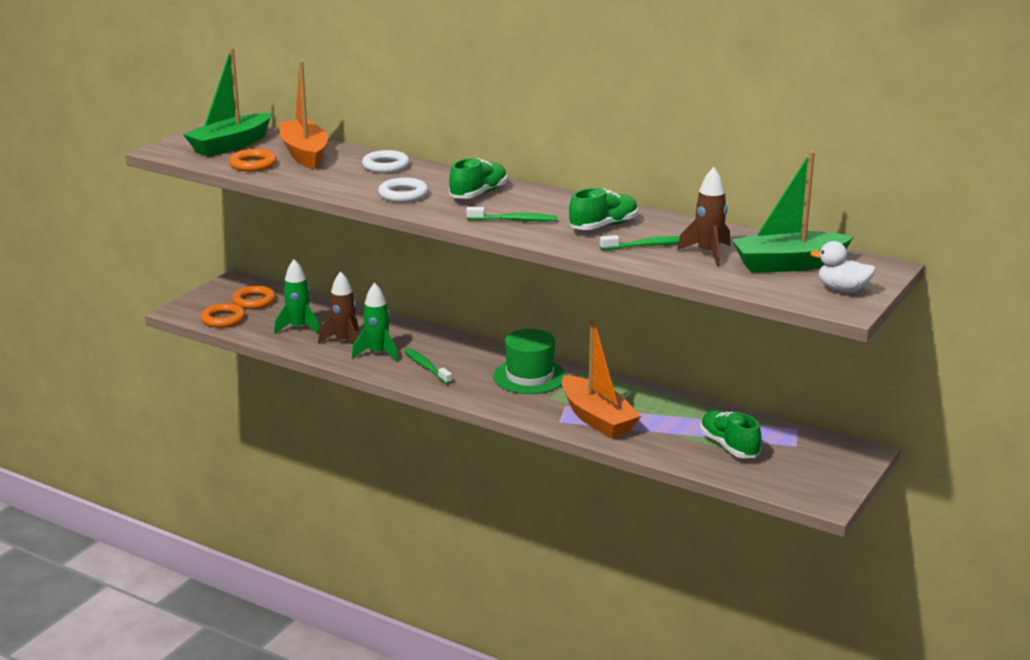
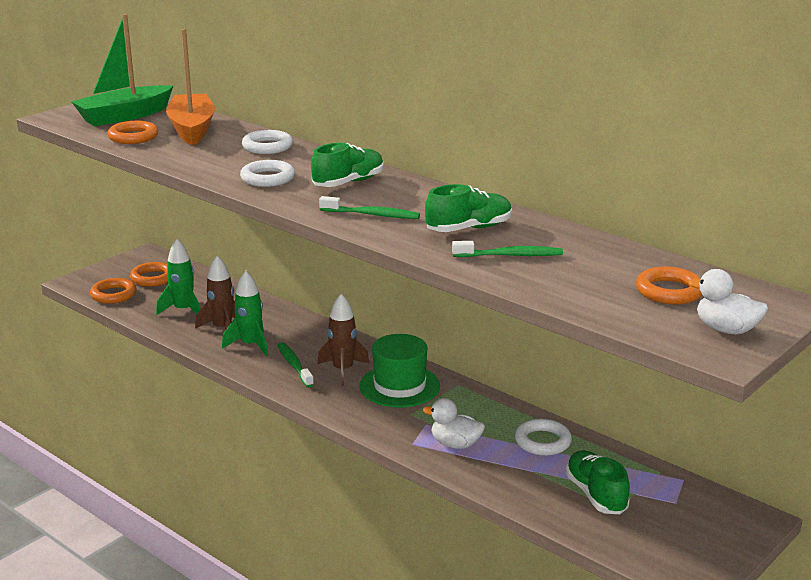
camera: 10 degrees right, 0 degrees up
(597, 418) = (455, 444): orange boat -> white duck
(671, 410) = (542, 441): none -> white ring
(708, 253) = (577, 270): brown rocket -> brown rocket (343, 370)
(788, 264) = (669, 291): green boat -> orange ring

